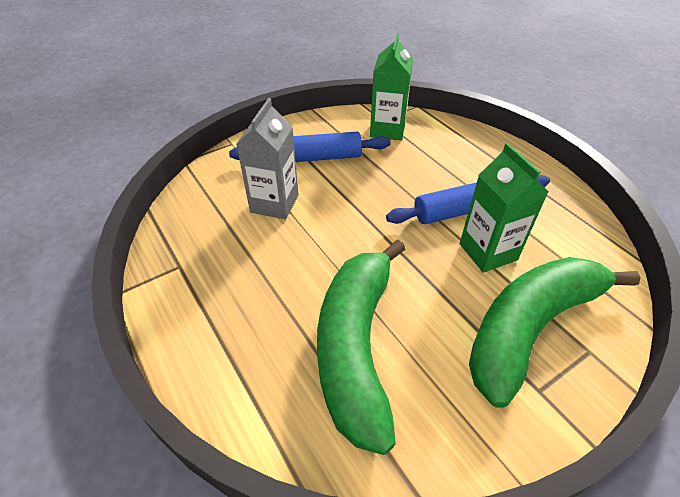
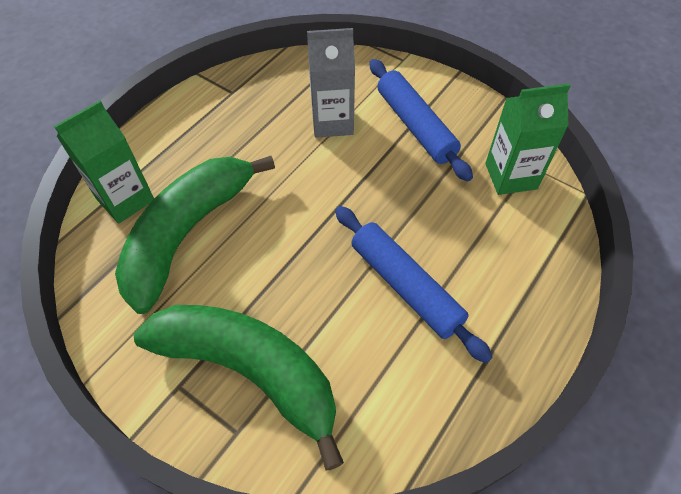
camera: 70 degrees right, 10 degrees up
(356, 346) = (188, 233): green banana -> green banana turned 45 degrees counterclockwise
(488, 252) = (343, 317): green carton -> green carton (125, 199)

